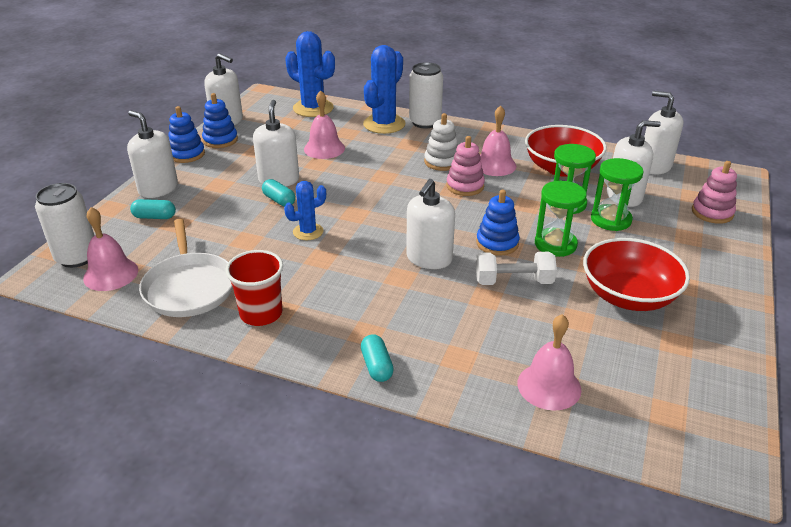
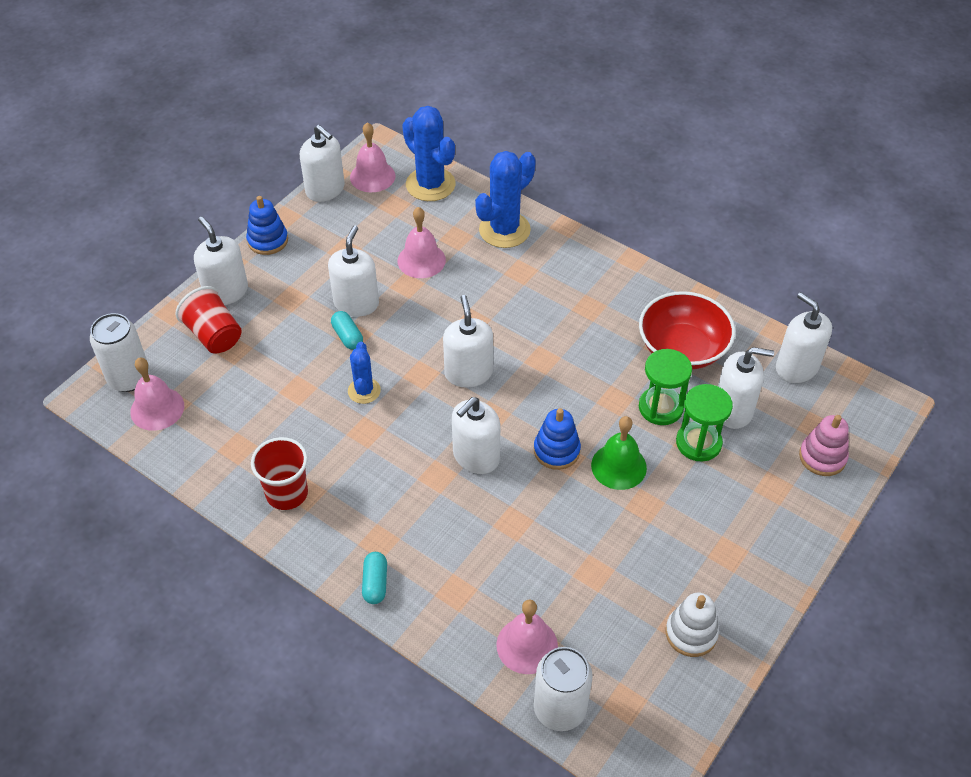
camera: 15 degrees right, 15 degrees up
(154, 217) = (214, 335): turquoise capsule -> red cup
(189, 287) = (227, 443): white pan -> none
(220, 140) = (309, 223): blue stacking toy -> none
(308, 232) = (364, 391): blue cactus -> blue cactus turned 75 degrees counterclockwise
(395, 207) = (468, 373): none -> white soap dispenser
(425, 122) = (554, 236): white can -> white can (560, 708)
(442, 162) = (547, 310): white stacking toy -> white stacking toy (691, 633)
(465, 186) = (558, 355): pink stacking toy -> none
(495, 165) = (606, 327): pink bell -> pink bell (372, 176)
(513, 281) = (550, 508): white dumbbell -> none
(555, 244) = (618, 466): green hourglass -> green bell
(628, 296) = (661, 555): red bowl -> none

